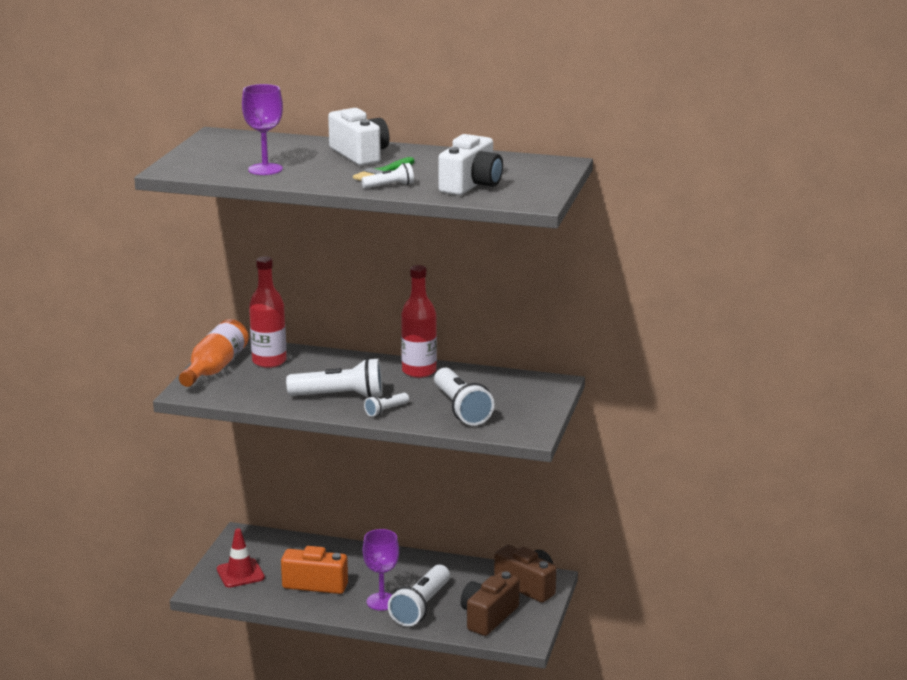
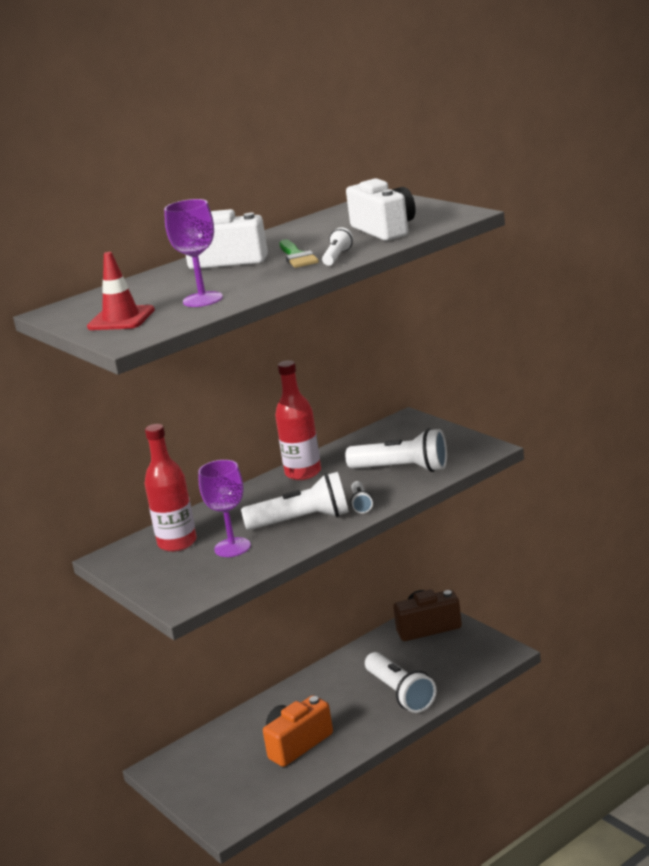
camera: 50 degrees left, 0 degrees up
(215, 368) = (149, 576): orange bottle -> none
(240, 573) = (226, 789): red traffic cone -> red traffic cone (121, 319)
(340, 396) = (302, 520): white flashlight -> white flashlight turned 45 degrees clockwise
(382, 601) = (368, 713): purple goblet -> purple goblet (232, 547)
(488, 617) = (452, 661): brown camera -> none

